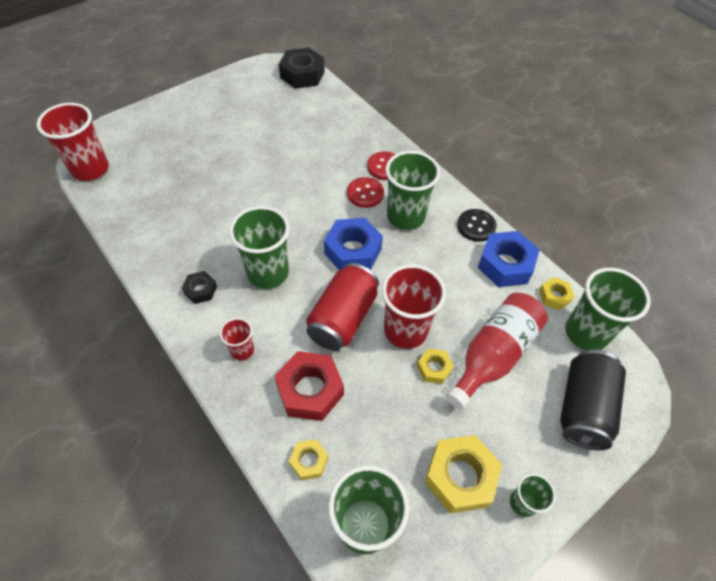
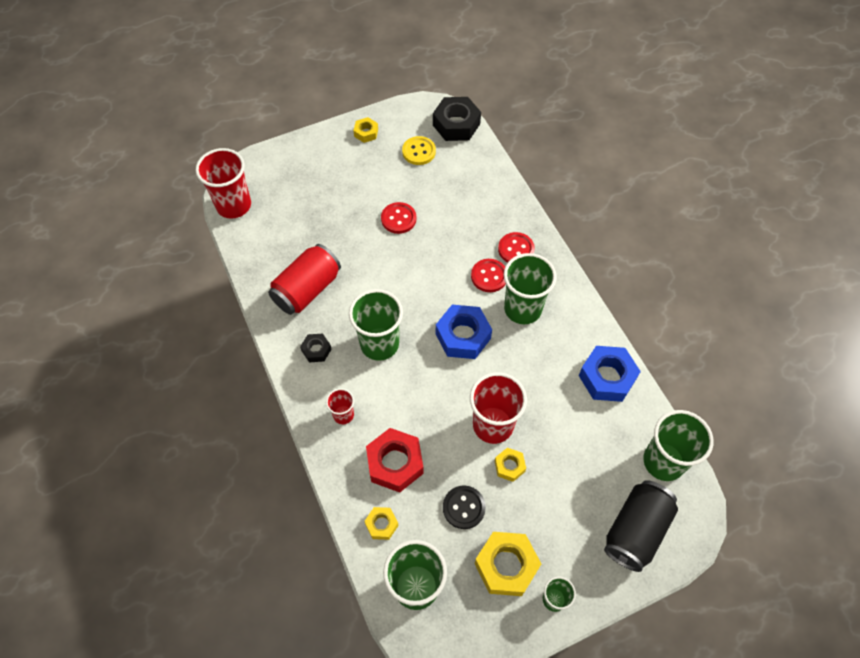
camera: 15 degrees right, 5 degrees up
(264, 157) = (398, 219): none -> red button
(271, 100) = (419, 151): none -> yellow button
(342, 318) = (438, 402): red can -> red can (307, 289)
(476, 226) = (590, 331): black button -> black button (464, 507)
(493, 355) = (568, 465): red bottle -> none
(554, 296) = (645, 419): yellow nut -> yellow nut (366, 133)

